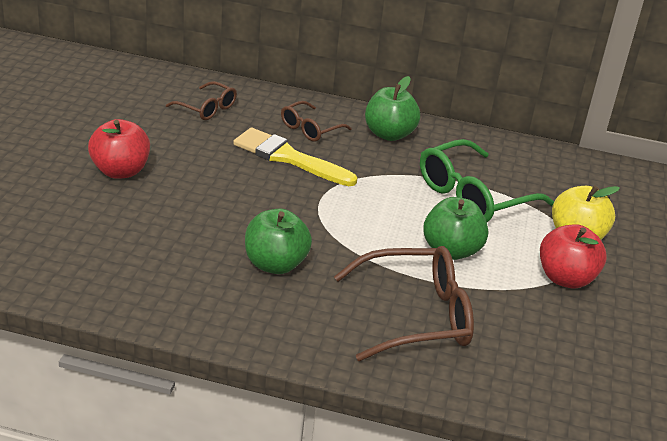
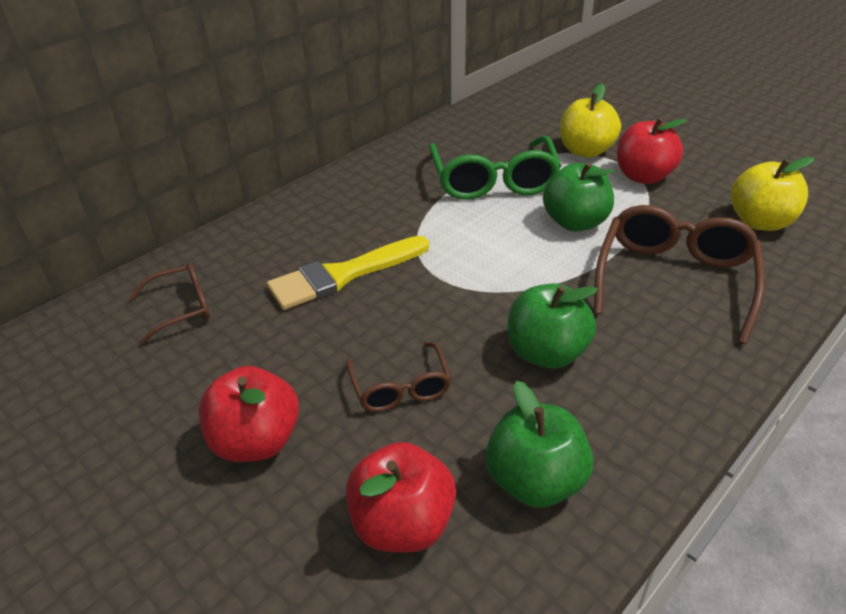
camera: 55 degrees left, 5 degrees up
(93, 238) = (402, 524): none -> red apple
(310, 129) = (299, 241): brown glasses -> brown glasses (400, 388)
(389, 134) = (353, 193): green apple -> green apple (535, 481)
(555, 360) = (760, 222): none -> yellow apple

